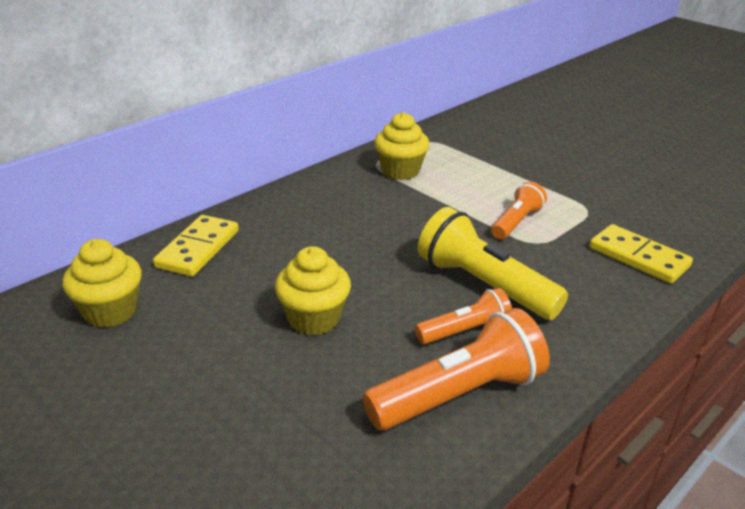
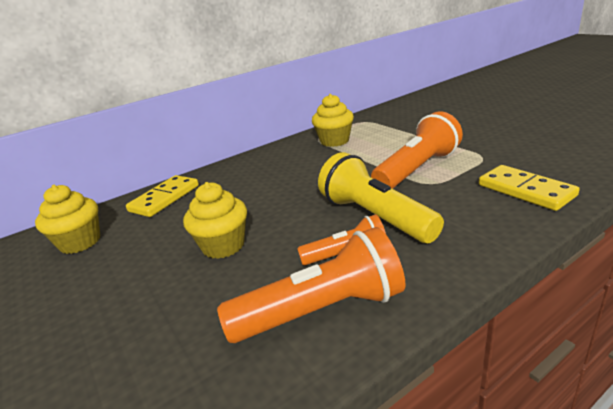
camera: 15 degrees right, 5 degrees down
(516, 222) = (417, 169): orange flashlight -> orange flashlight, size x1.71

